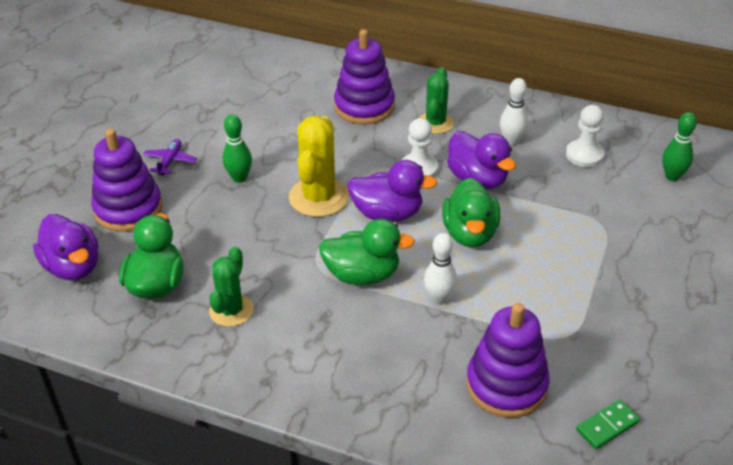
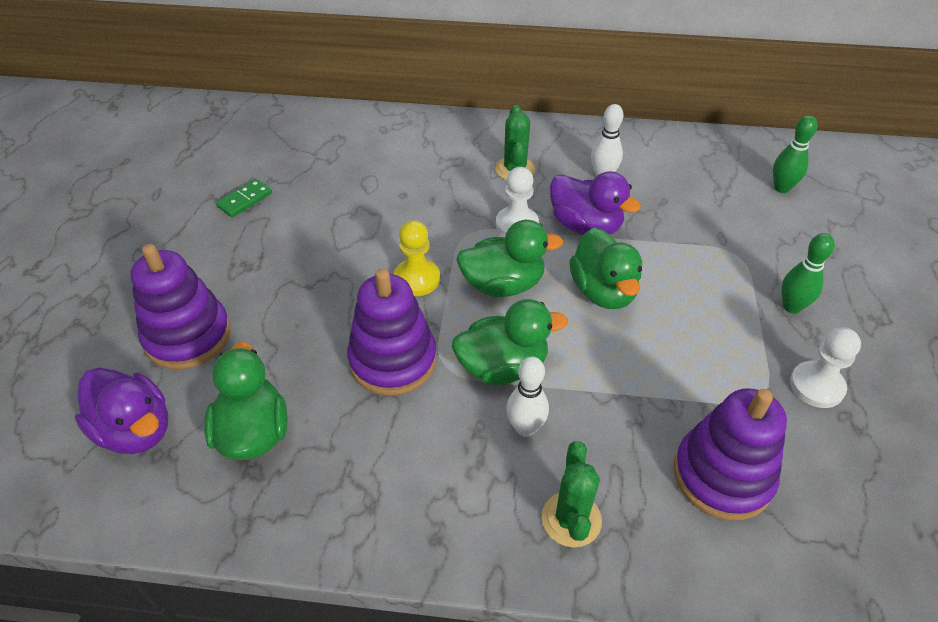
camera: 15 degrees left, 5 degrees up
(170, 161) = (224, 265): purple plane -> none
(231, 310) = (360, 448): green cactus -> green cactus (571, 519)
(239, 178) = (315, 271): green bowling pin -> green bowling pin (791, 306)
(318, 197) = (417, 279): yellow cactus -> yellow pawn
(364, 106) = (430, 163): purple stacking toy -> purple stacking toy (393, 360)
(387, 214) = (503, 285): purple duck -> green duck
(439, 298) = (601, 379): white bowling pin -> white bowling pin (525, 428)
(584, 155) = (684, 179): white pawn -> white pawn (816, 386)
(607, 426) = (855, 503): green domino -> green domino (245, 200)

